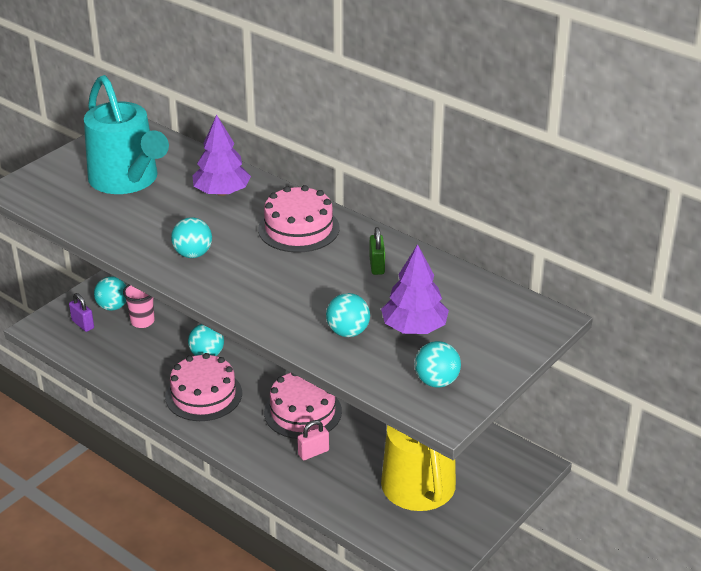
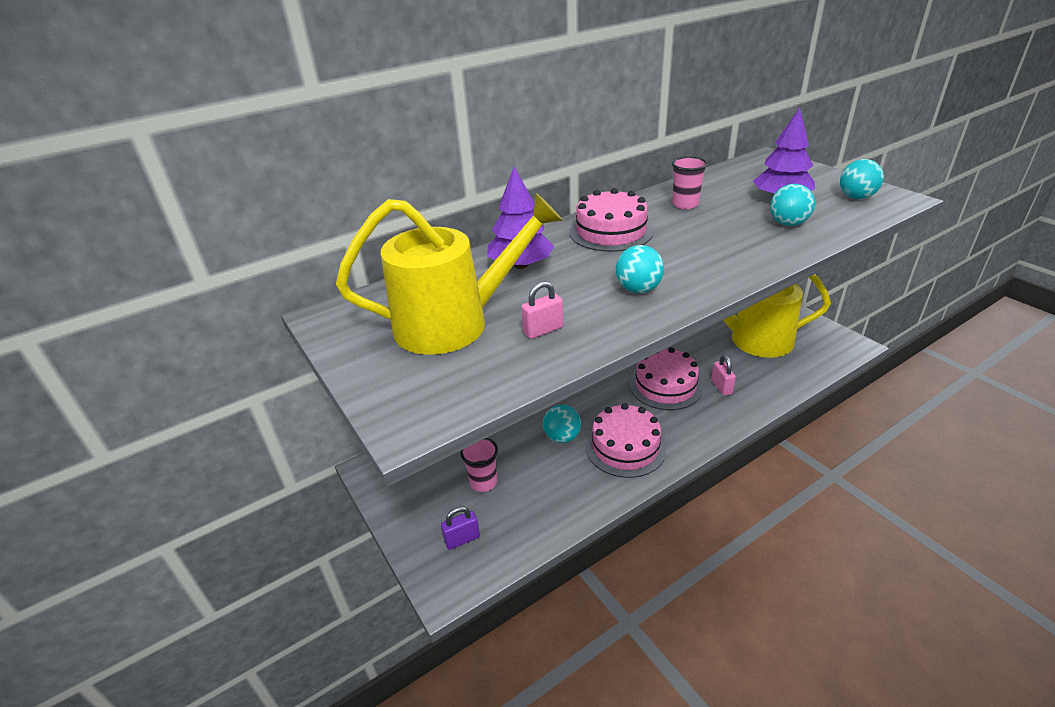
camera: 70 degrees left, 0 degrees up
(113, 306) = (442, 506): turquoise ball -> none
(124, 219) = (543, 330): none -> pink padlock
(128, 180) = (454, 323): turquoise watering can -> yellow watering can
(377, 266) = (685, 204): green padlock -> pink cup

